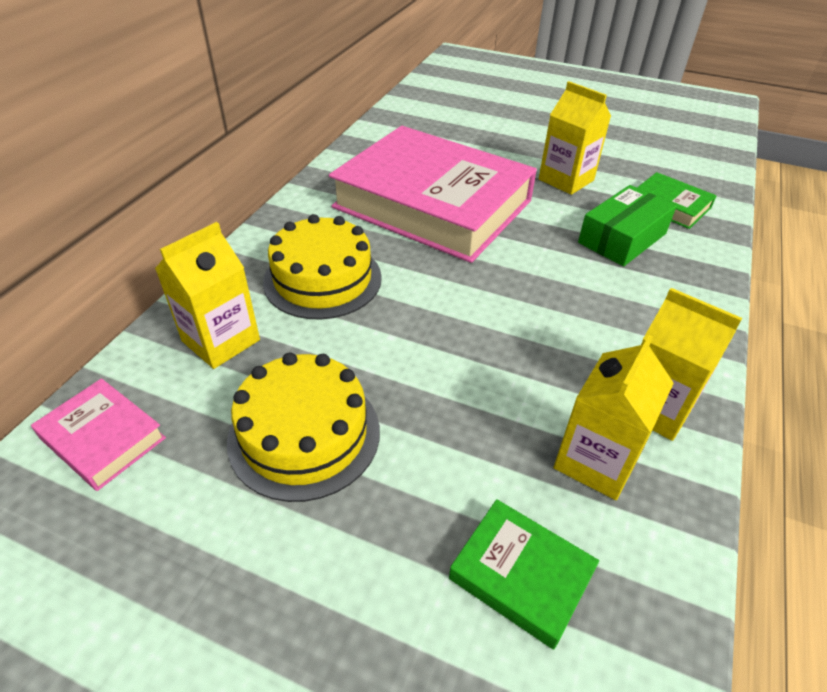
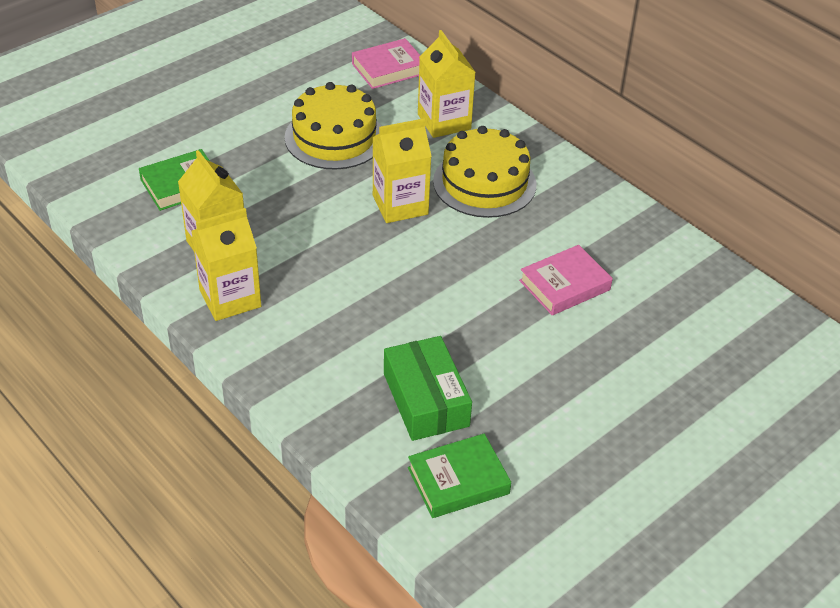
camera: 115 degrees right, 0 degrees up
(432, 204) = (564, 285): pink book -> pink book, size x0.41
(566, 180) = (560, 415): yellow carton -> yellow carton (400, 205)

